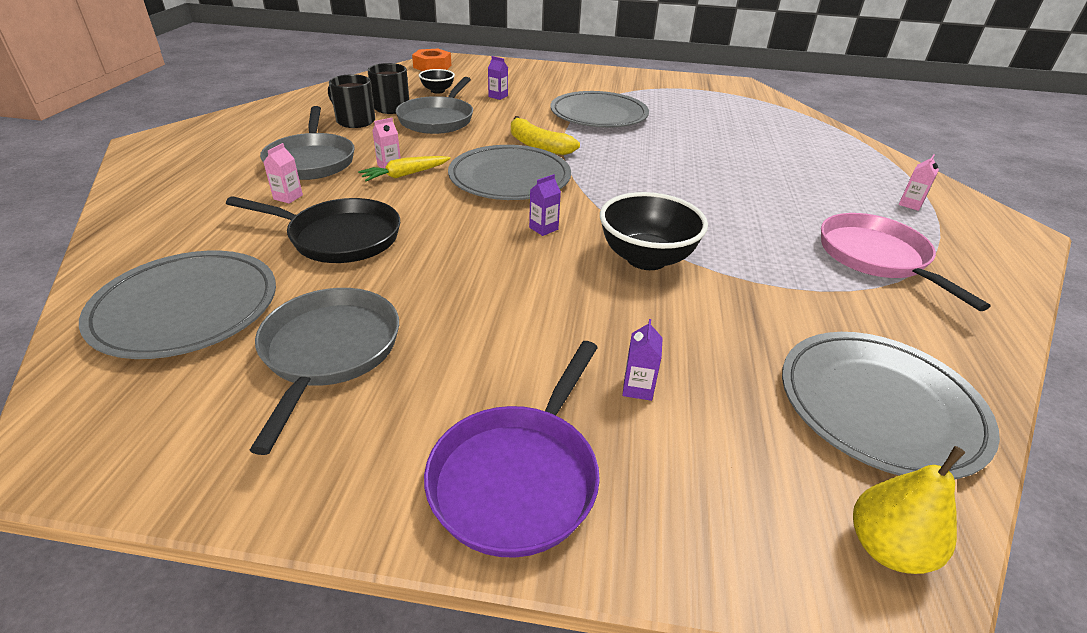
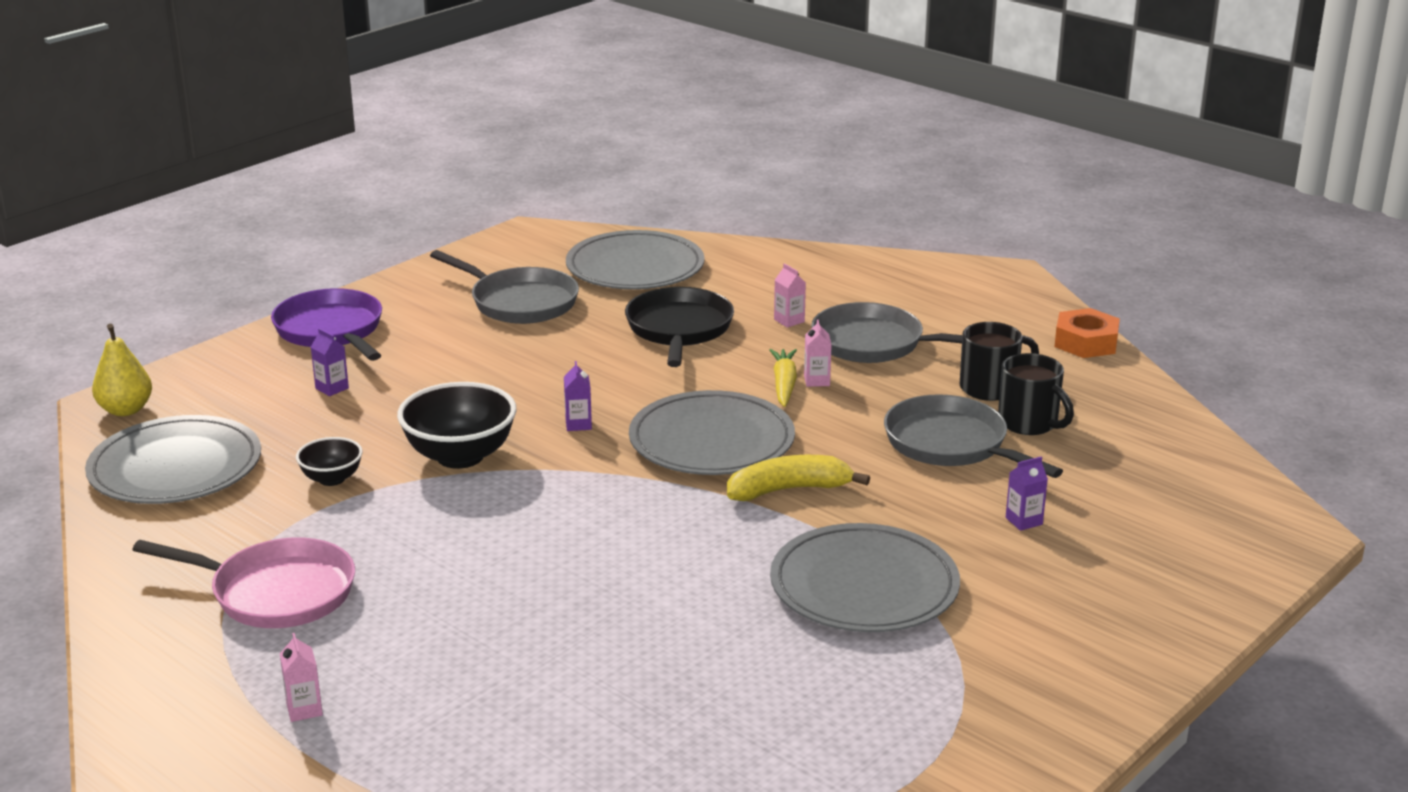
camera: 125 degrees right, 10 degrees down
(339, 237) = (679, 330): black pan -> black pan turned 135 degrees clockwise
(432, 66) = (1241, 504): orange nut -> orange nut (1086, 342)
(437, 91) = (1088, 475): black bowl -> black bowl (332, 479)

